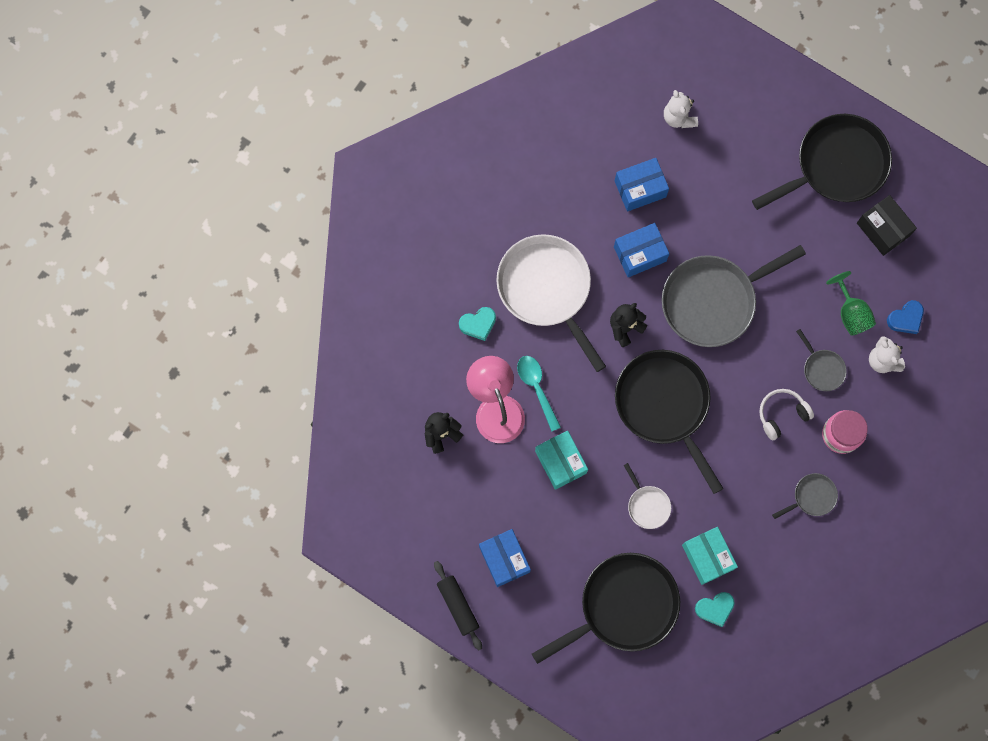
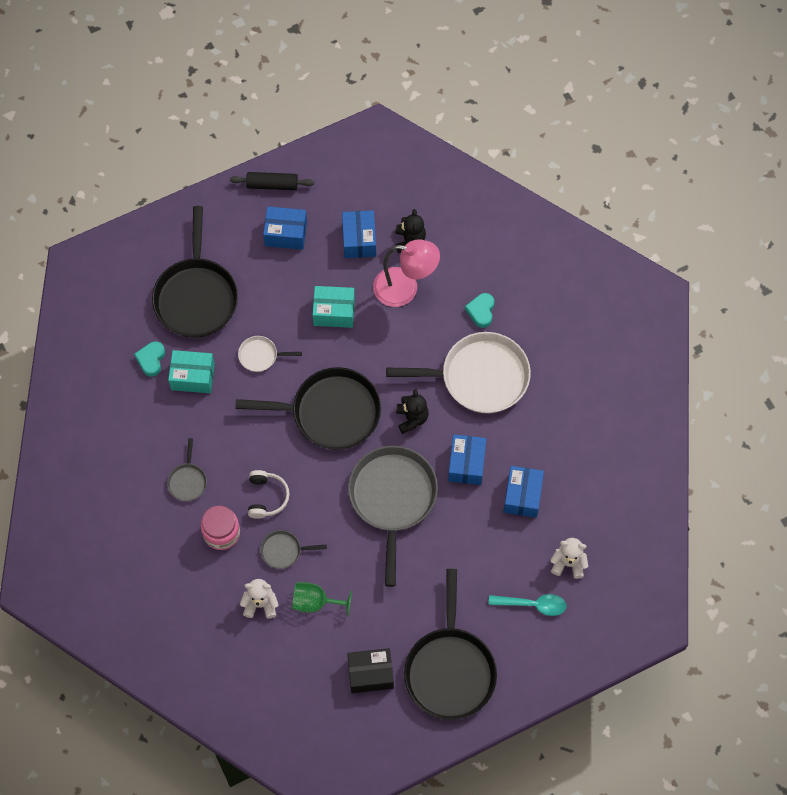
camera: 120 degrees right, 10 degrees down
(469, 483) = (359, 240): none -> blue box
(536, 388) = (403, 326): turquoise spoon -> turquoise spoon (533, 604)
(905, 319) = (283, 644): blue heart -> none

